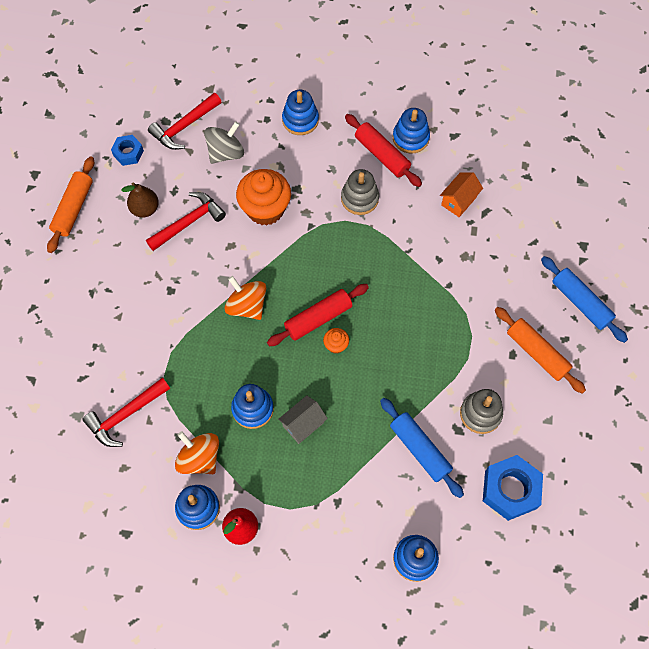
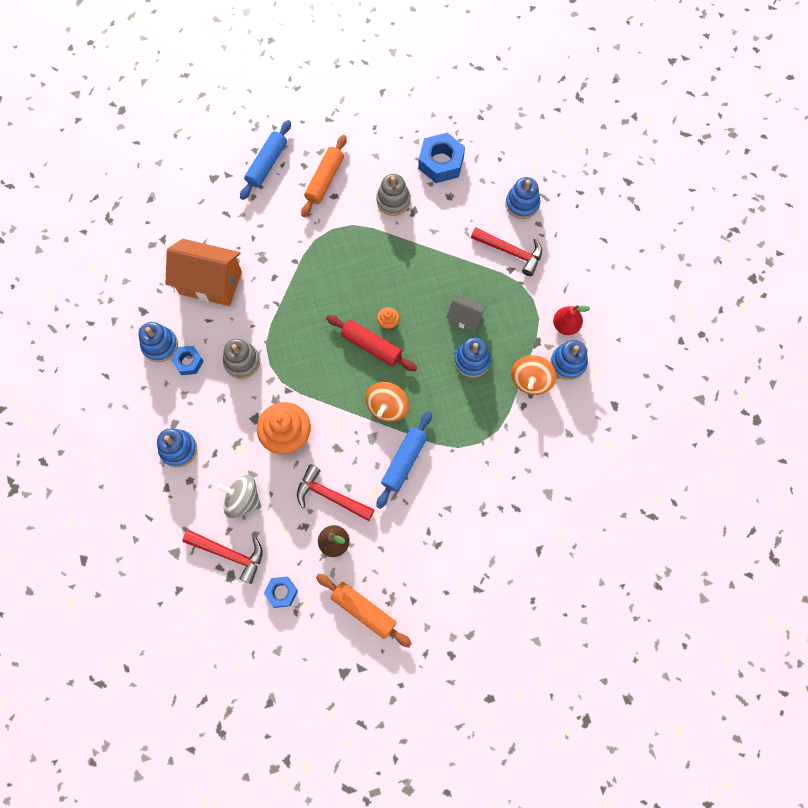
camera: 115 degrees left, 5 degrees up
(74, 209) = (364, 610): orange rolling pin -> orange rolling pin turned 45 degrees clockwise
(125, 415) = (527, 455): red hammer -> red hammer (510, 252)
(382, 155) = (188, 362): red rolling pin -> blue nut
(419, 449) = (442, 230): blue rolling pin -> blue rolling pin (404, 461)
(459, 201) = (210, 282): orange house -> orange house, size x1.91

